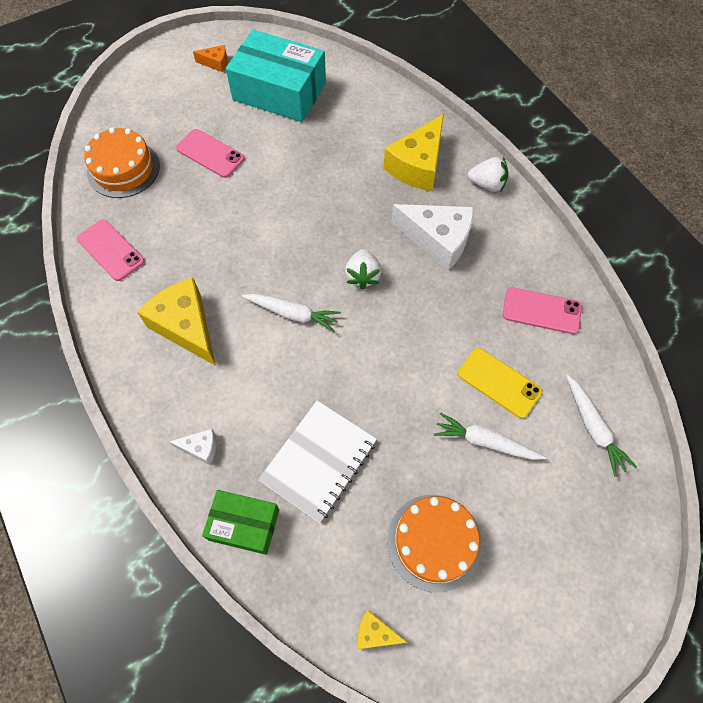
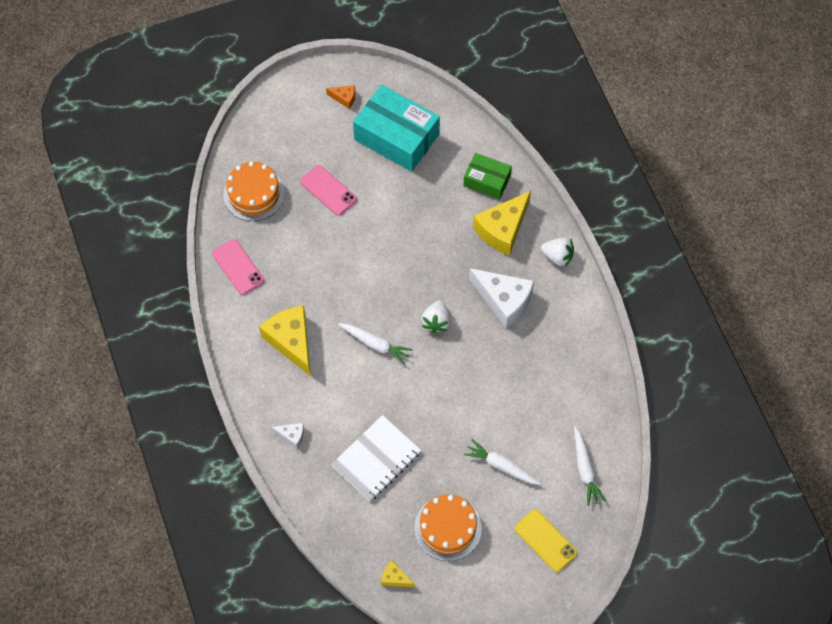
camera: 10 degrees right, 0 degrees up
(244, 524) = (316, 494): green box -> green box (487, 181)
(499, 383) = (523, 424): yellow phone -> yellow phone (545, 540)
(541, 311) = (572, 373): pink phone -> none

